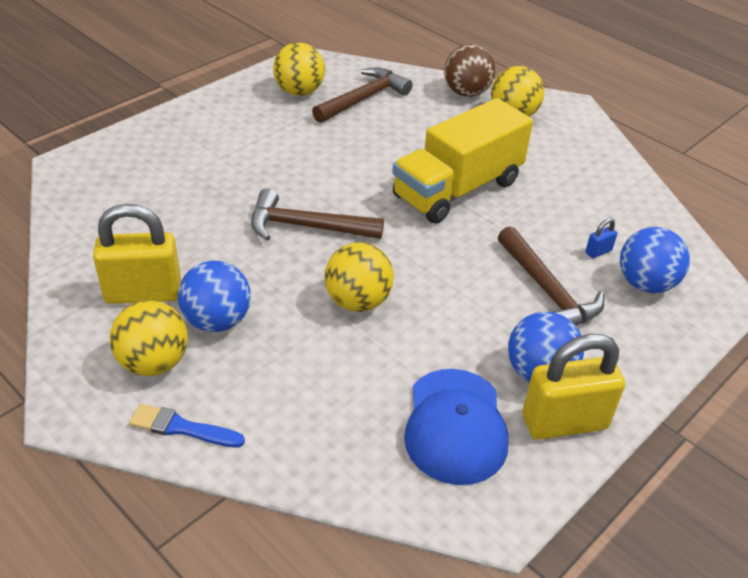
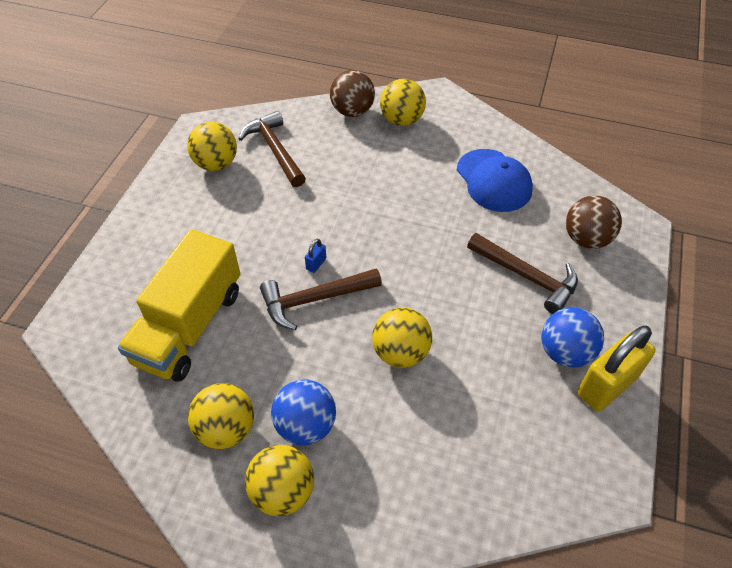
camera: 25 degrees left, 10 degrees up
(143, 293) = (226, 429): yellow padlock -> yellow ball
(182, 428) = (347, 539): blue brush -> none
(364, 99) = (275, 150): brown hammer -> brown hammer turned 45 degrees counterclockwise
(455, 426) = (539, 428): blue cap -> blue cap (493, 180)
(457, 189) = (405, 211): yellow truck -> yellow truck (189, 326)
(598, 251) = (539, 224): blue padlock -> blue padlock (316, 264)
(645, 284) = (586, 239): blue ball -> brown ball

